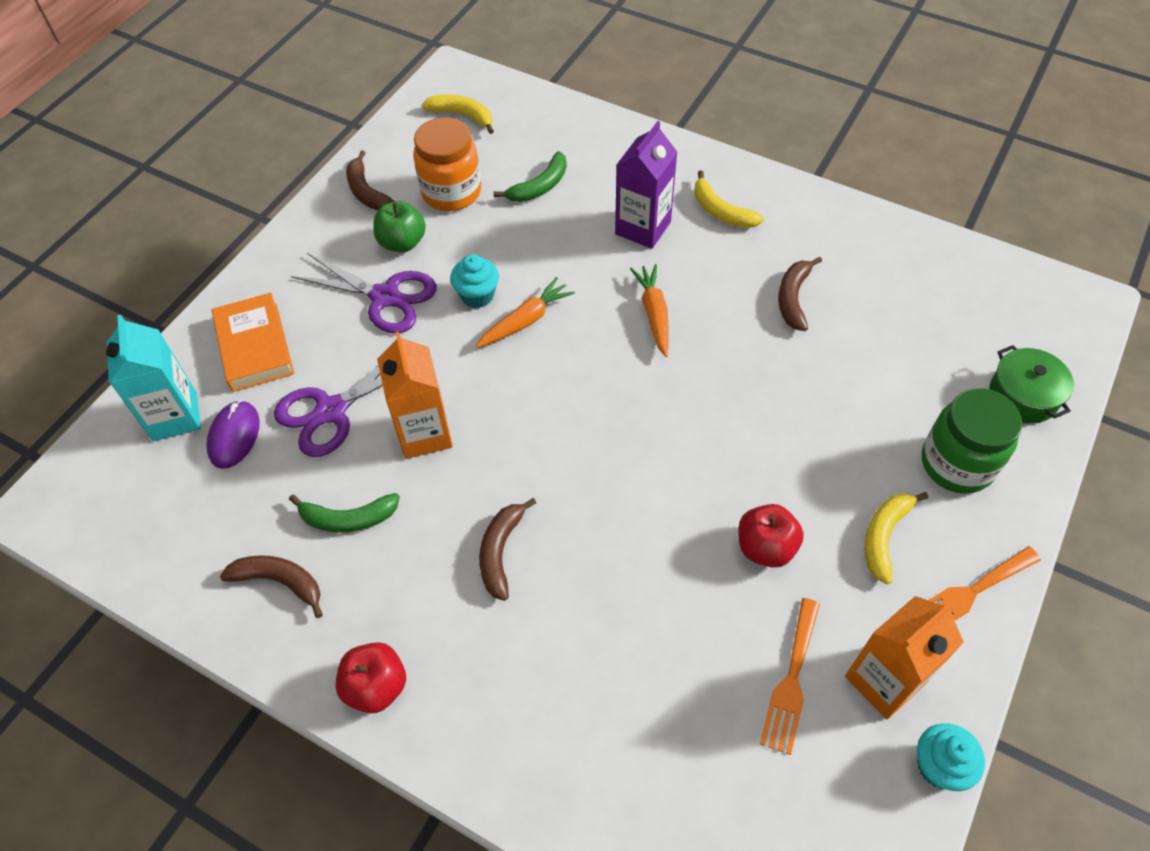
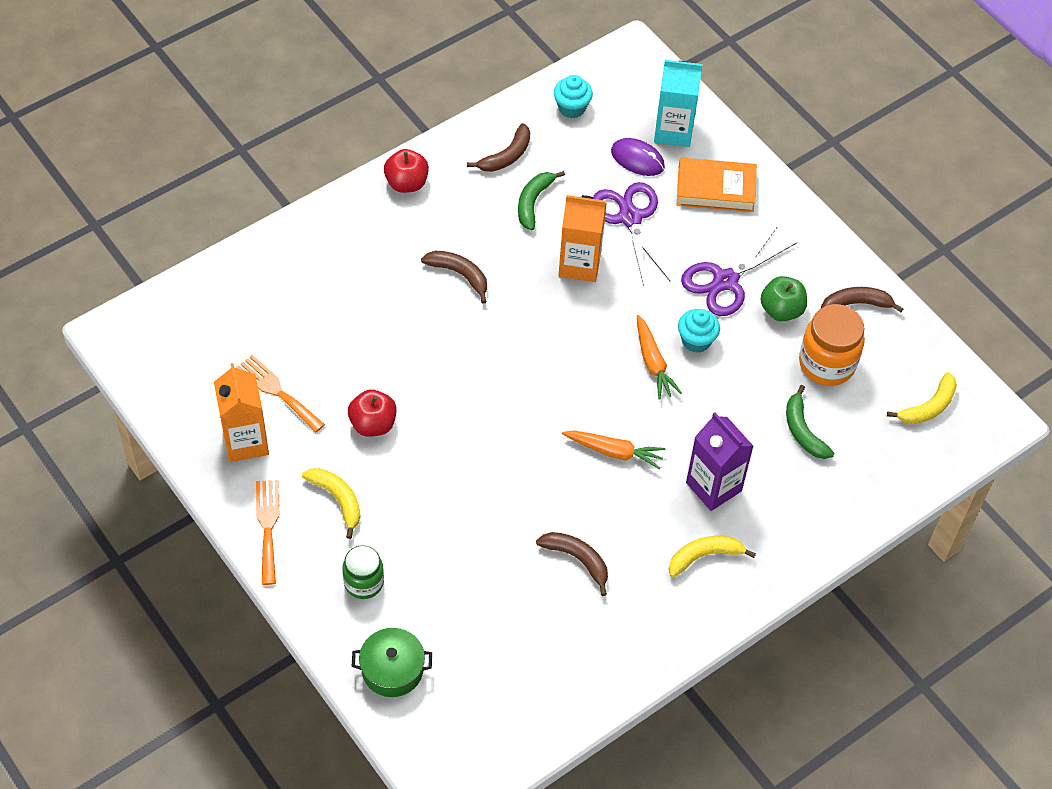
camera: 110 degrees right, 0 degrees up
(939, 766) = (180, 441): turquoise cupcake -> turquoise cupcake (571, 108)
(957, 464) = (364, 582): green jar -> green jar, size x0.64

